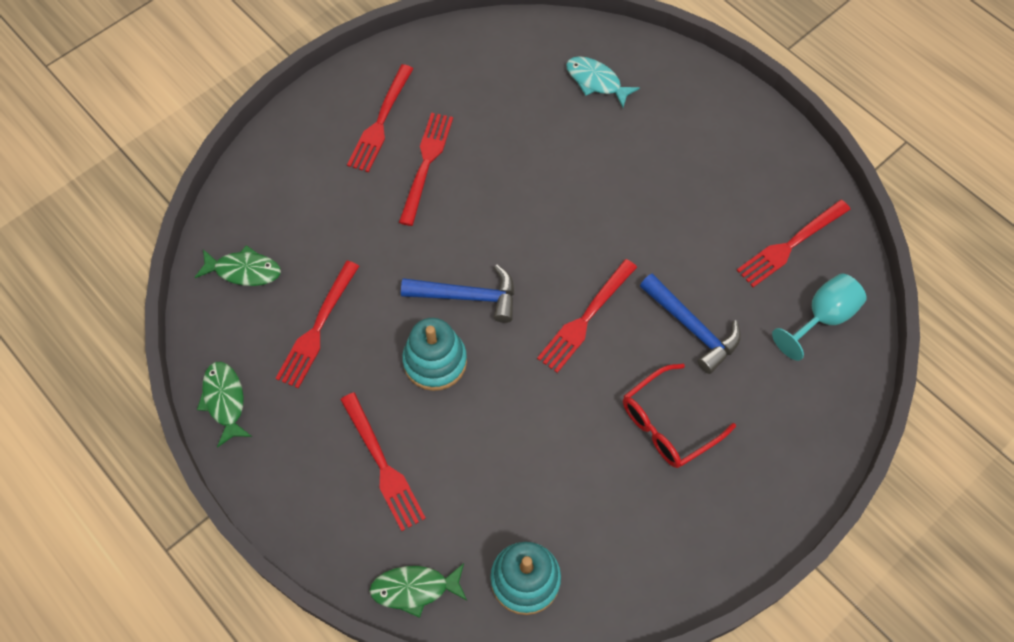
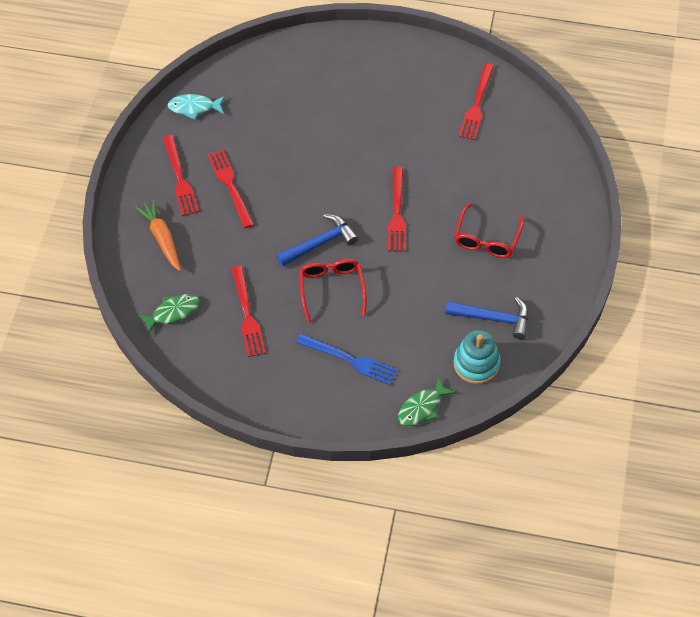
camera: 35 degrees left, 5 degrees down
(225, 401) = (228, 387): green fish -> none
(305, 178) = (162, 238): none -> orange carrot
(383, 466) = (351, 360): red fork -> blue fork
(435, 361) = (332, 289): turquoise stacking toy -> red glasses
(596, 81) = (291, 78): turquoise fish -> turquoise fish (194, 107)
(692, 328) = (459, 181): blue hammer -> blue hammer (493, 318)
(822, 317) = (523, 133): turquoise goblet -> none

